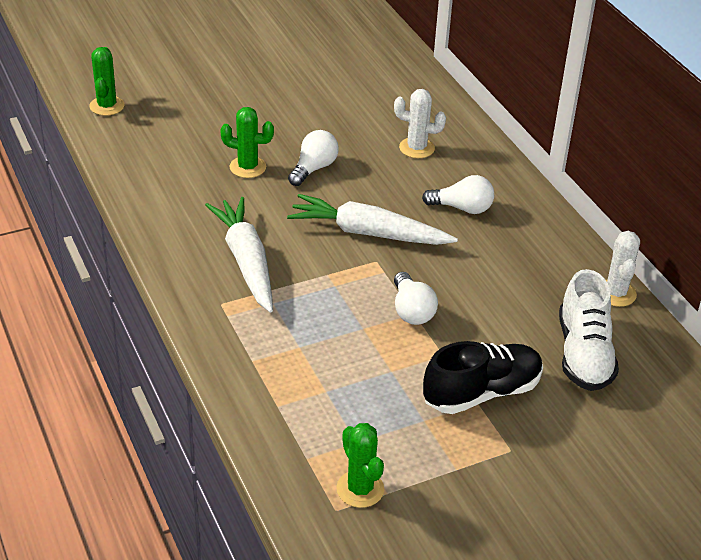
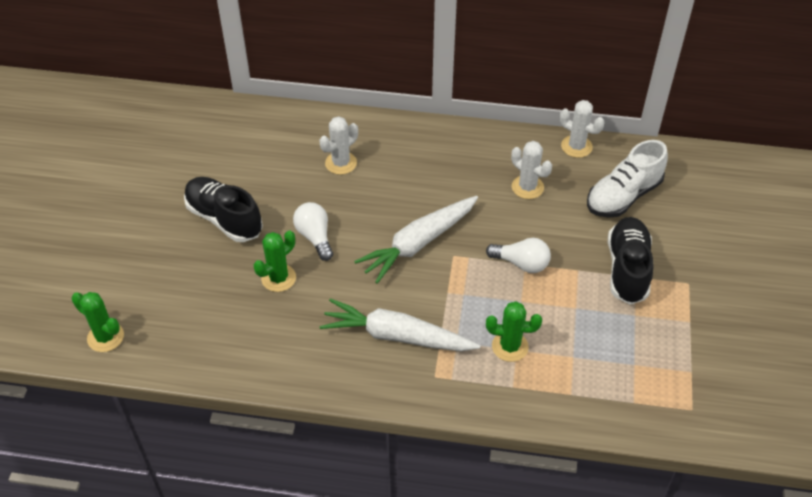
camera: 55 degrees left, 10 degrees up
(284, 111) = (224, 219): none -> black shoe
(360, 489) = (680, 385): green cactus -> green cactus (510, 346)
(462, 208) = (431, 175): white light bulb -> none
(518, 278) = (527, 187): none -> white cactus
(583, 354) = (623, 196): white shoe -> white shoe turned 105 degrees clockwise

